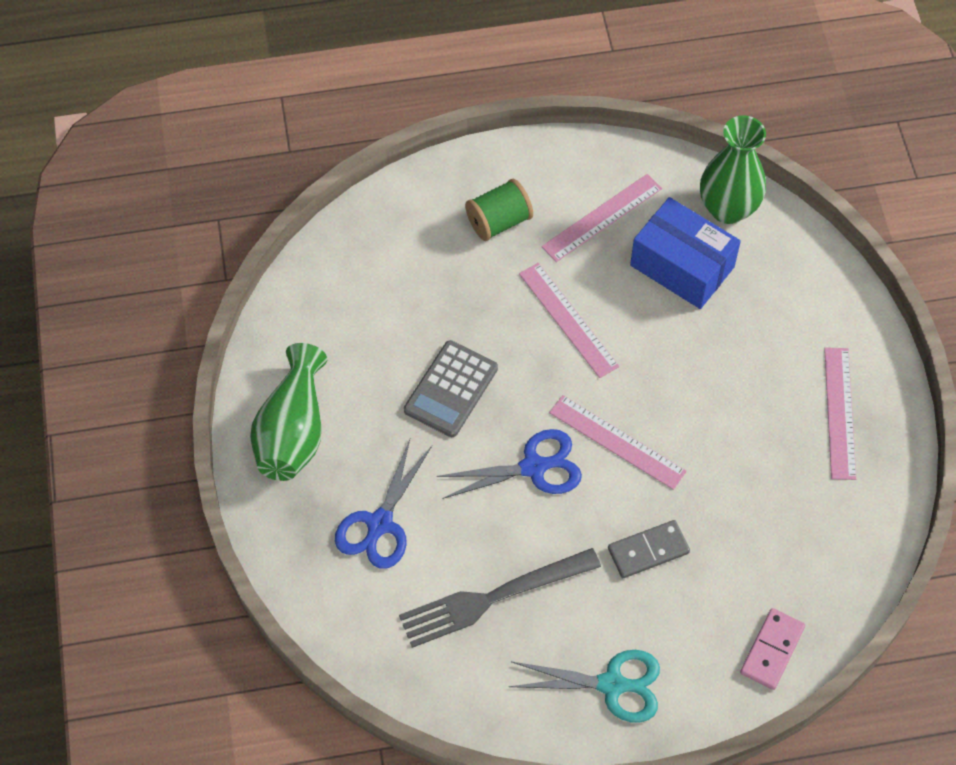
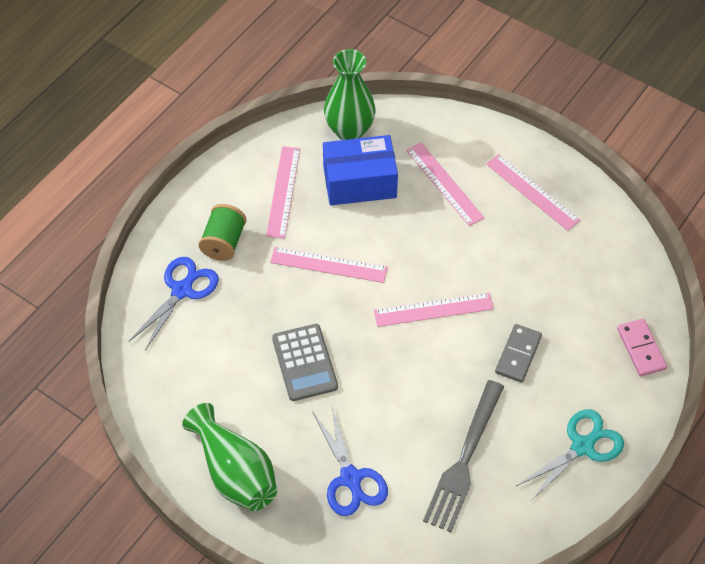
camera: 45 degrees left, 5 degrees down
(534, 467) = (403, 364): blue scissors -> blue scissors (182, 290)
(761, 333) = (444, 183): none -> pink ruler

